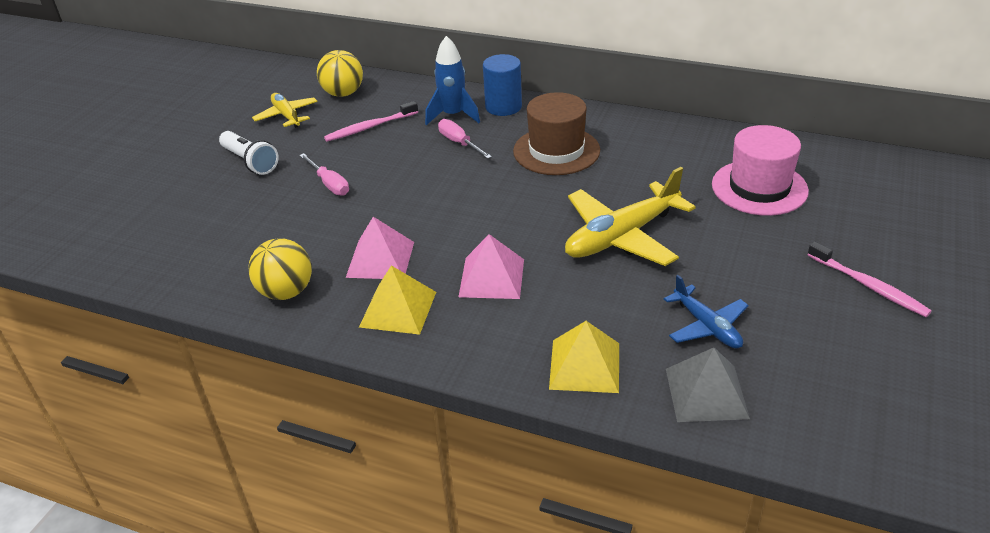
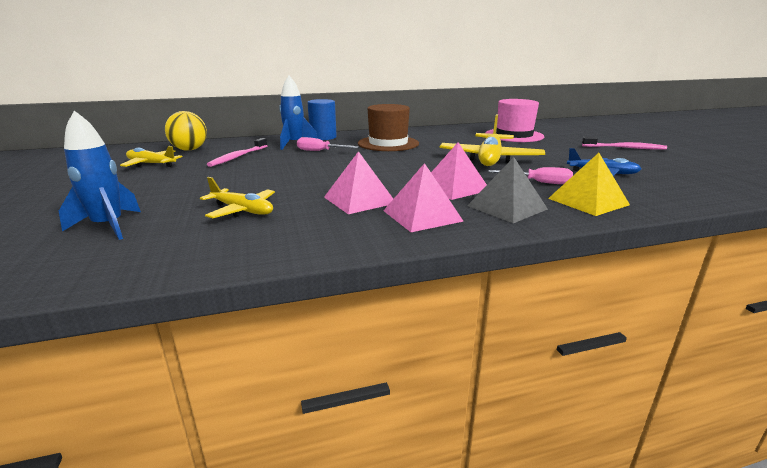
camera: 40 degrees left, 15 degrees down
(180, 216) = (108, 226): none -> blue rocket
(250, 162) = (148, 187): white flashlight -> none
(278, 234) = (242, 210): none -> yellow plane
(286, 292) = (308, 234): yellow ball -> none
(329, 184) = (248, 181): pink screwdriver -> pink screwdriver (539, 182)
(398, 309) = (422, 215): yellow pyramid -> pink pyramid
(706, 393) = (662, 191): grey pyramid -> grey pyramid (507, 207)

